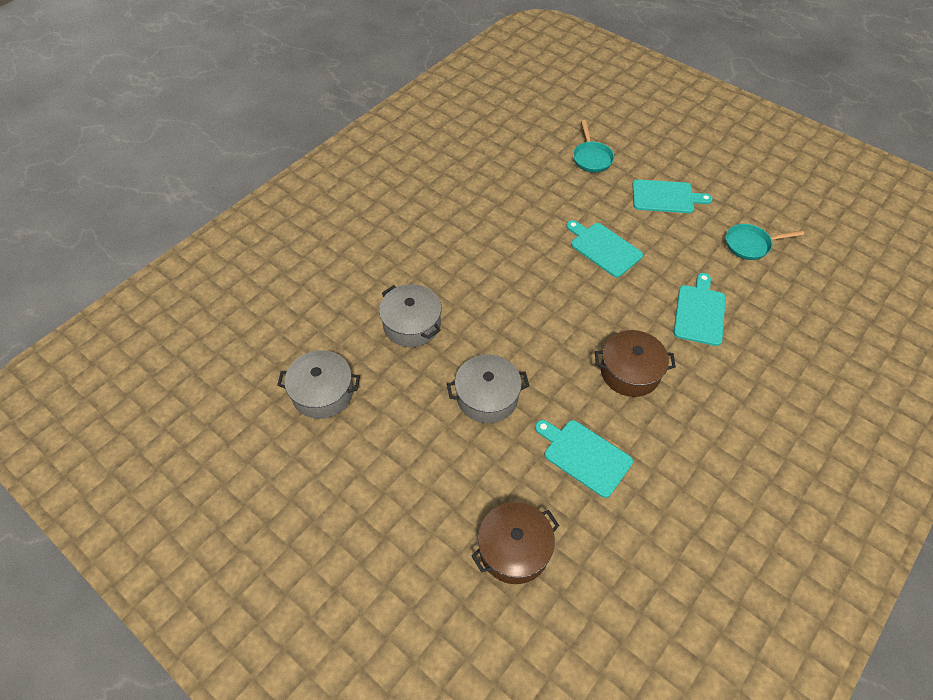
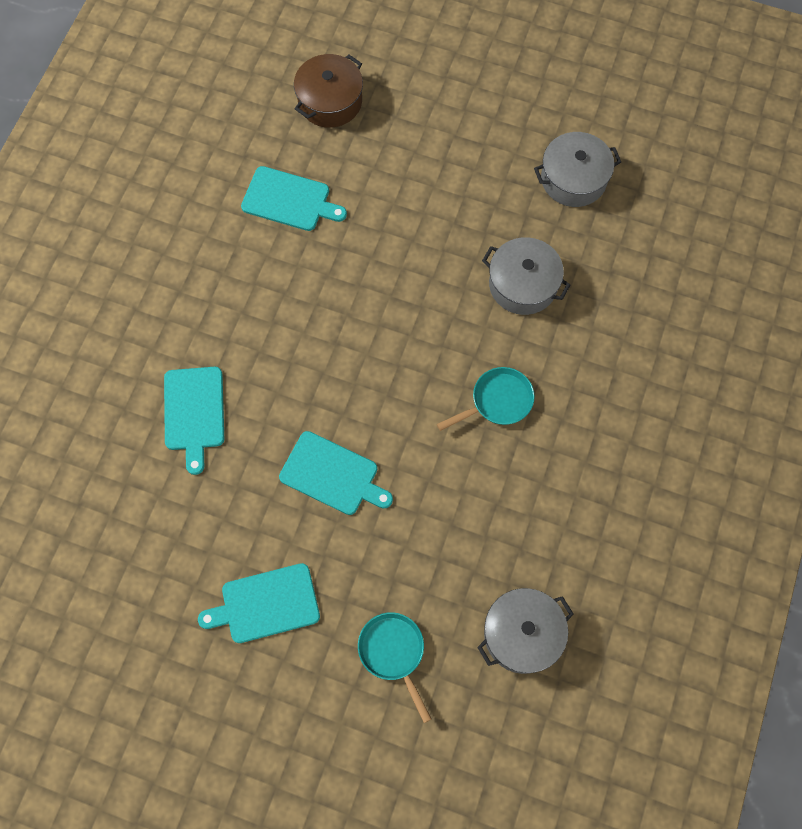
camera: 160 degrees right, 15 degrees up
(487, 397) = (405, 228): grey pot -> grey pot (522, 634)
(630, 372) = (262, 306): brown pot -> none
(750, 245) = (137, 549): turquoise pan -> turquoise pan (497, 401)

